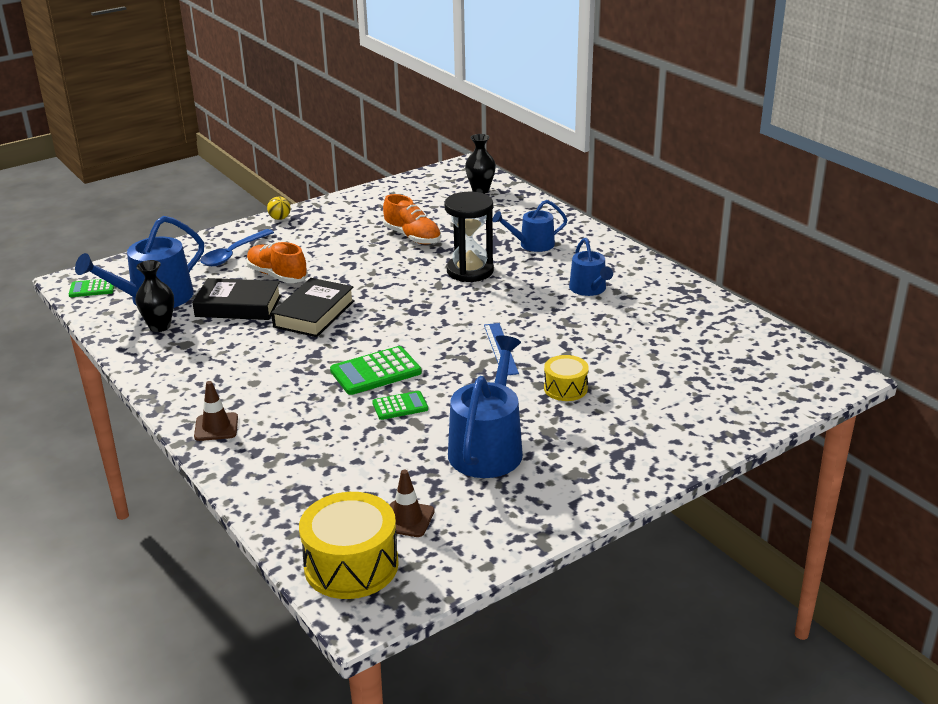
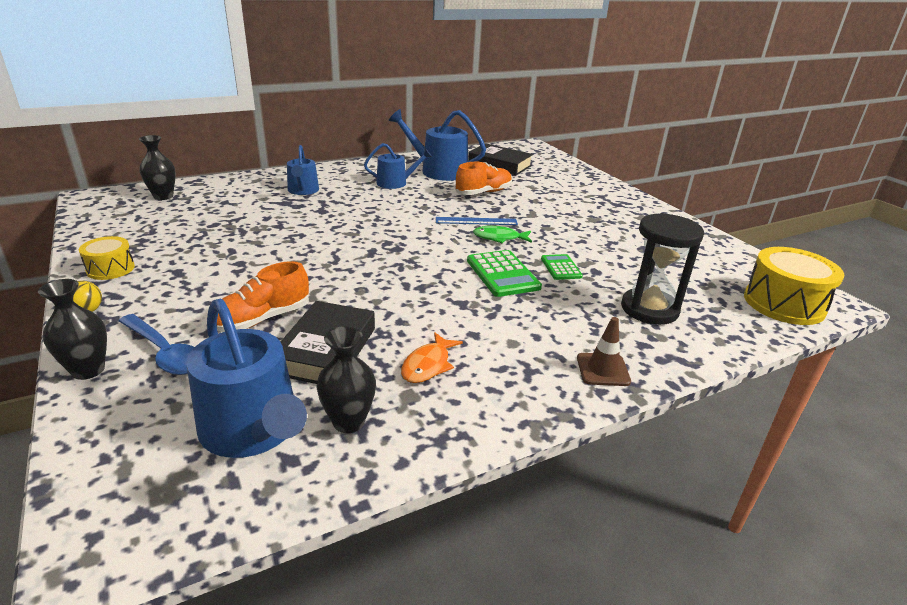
camera: 85 degrees left, 0 degrees up
(92, 288) = (157, 518): green calculator -> none
(214, 238) = (88, 370): none -> black vase
(221, 347) = (428, 365): none -> orange fish
(314, 314) = (375, 299): black book -> black book (499, 164)
(407, 519) = (716, 277): brown traffic cone -> none
(412, 237) = (236, 235): orange shoe -> orange shoe (483, 193)
(461, 366) = (499, 238): none -> green fish
(470, 271) = (333, 218): black hourglass -> black hourglass (649, 309)
(487, 448) = (617, 240): blue watering can -> blue watering can (438, 171)
(565, 388) = (537, 207): yellow drum -> yellow drum (110, 269)

